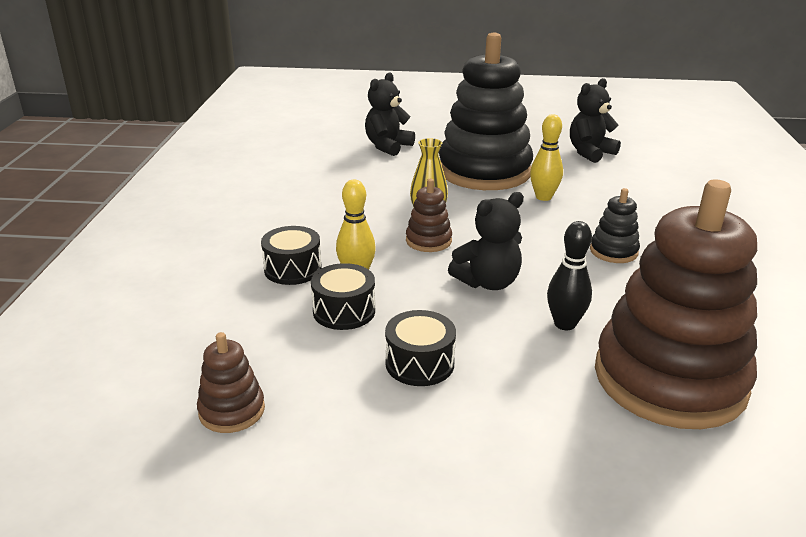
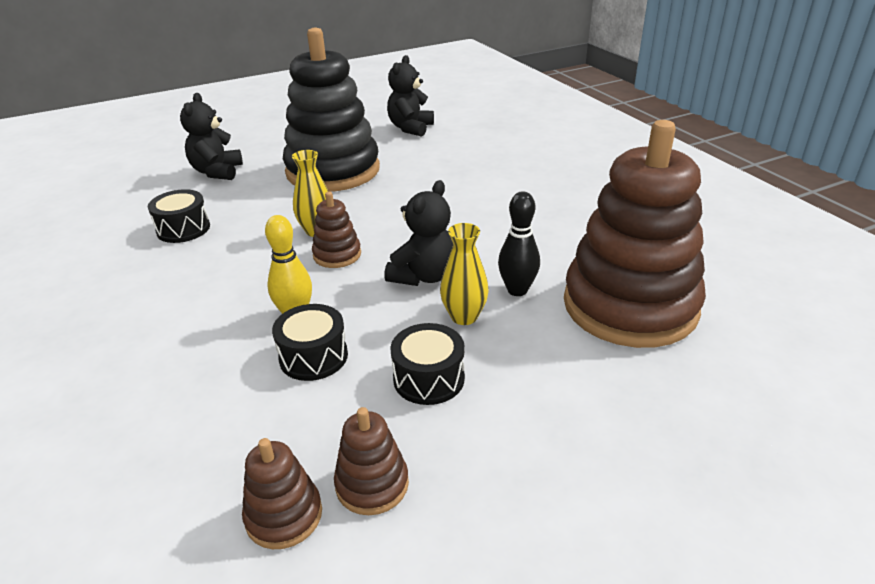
camera: 30 degrees left, 5 degrees up
(293, 269) = (222, 333): black drum -> black drum (183, 229)
(309, 419) = (372, 484): none -> brown stacking toy
(494, 327) = (464, 316): none -> yellow vase
(543, 197) = (405, 180): yellow bowling pin -> none
(613, 251) = (501, 211): black stacking toy -> none

